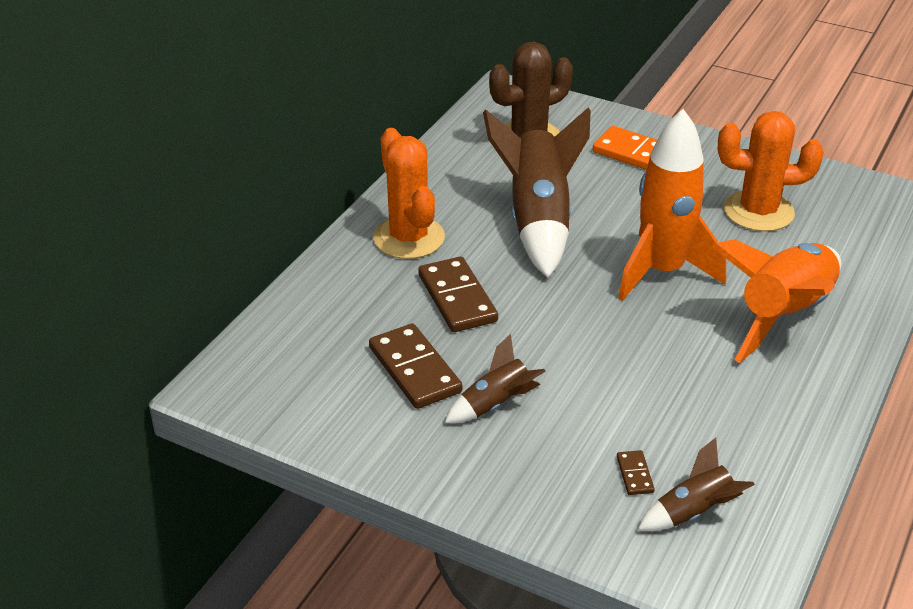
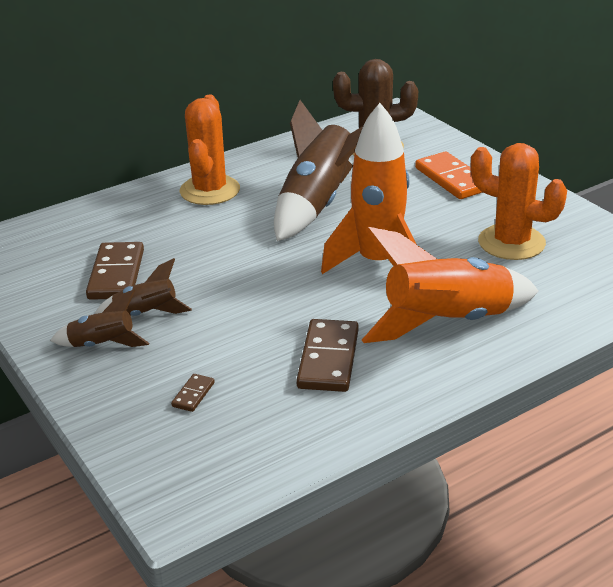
camera: 30 degrees right, 5 degrees down
(457, 298) = (199, 238): brown domino -> brown domino (328, 359)
(693, 512) = (207, 437): brown rocket -> brown rocket (102, 345)

